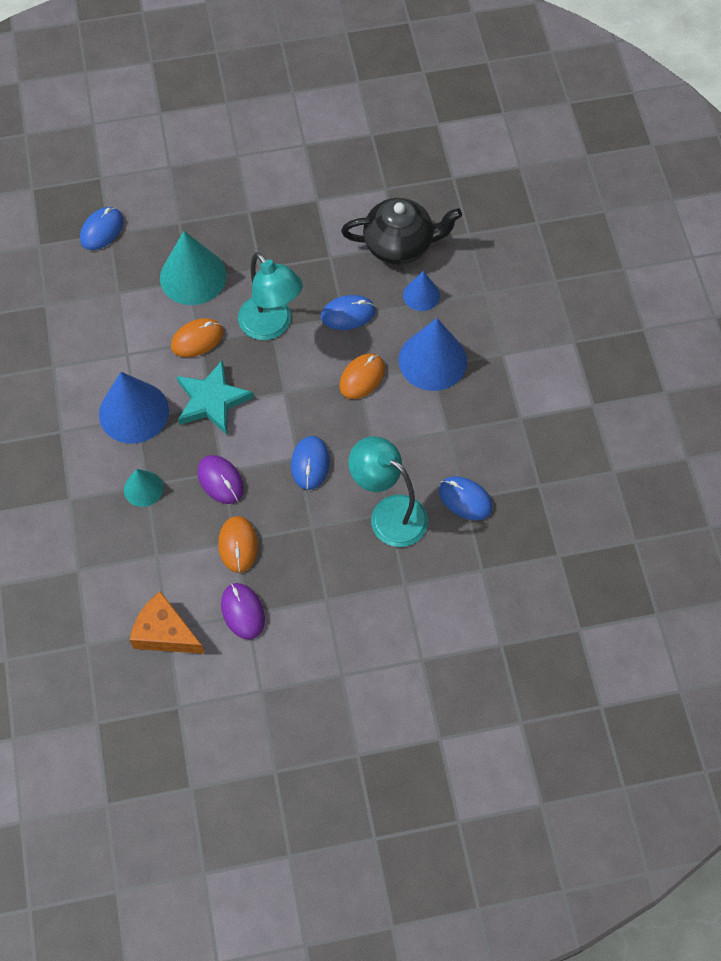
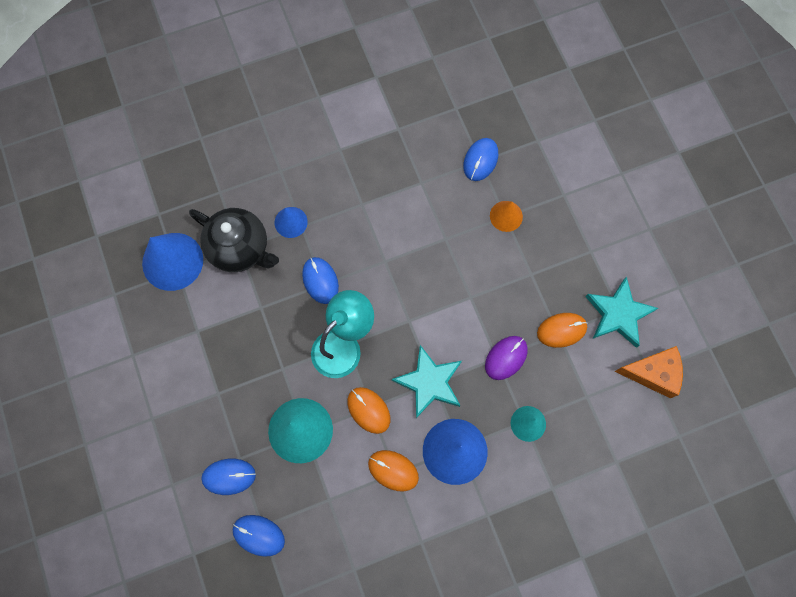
camera: 100 degrees left, 10 degrees up
(165, 633) = (652, 373): orange cheese -> orange cheese turned 105 degrees counterclockwise
(243, 612) = (618, 314): purple mouse -> turquoise star
(310, 464) = (474, 286): blue mouse -> blue mouse (229, 476)
(362, 377) = (383, 258): orange mouse -> orange mouse (393, 470)
(388, 513) = (506, 216): turquoise lamp -> orange cone
(400, 245) = (240, 248): black teapot -> black teapot turned 135 degrees clockwise
(432, 360) = (356, 203): blue cone -> blue cone (172, 261)

